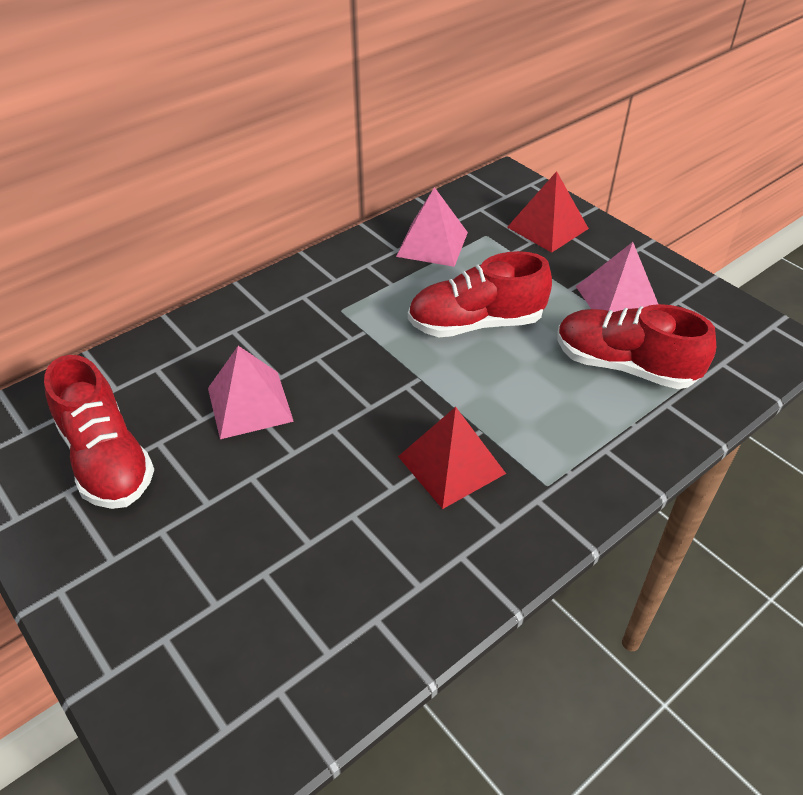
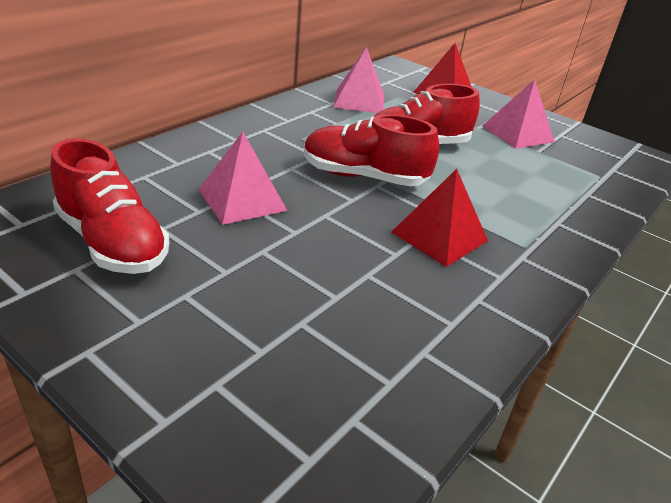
camera: 15 degrees left, 10 degrees down
(624, 366) = (544, 171): red shoe -> red shoe (363, 177)

